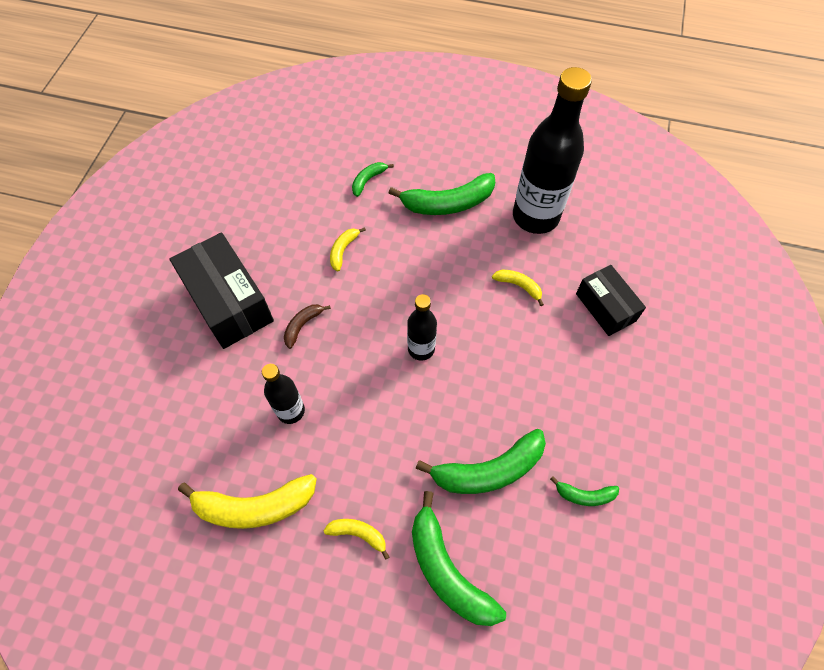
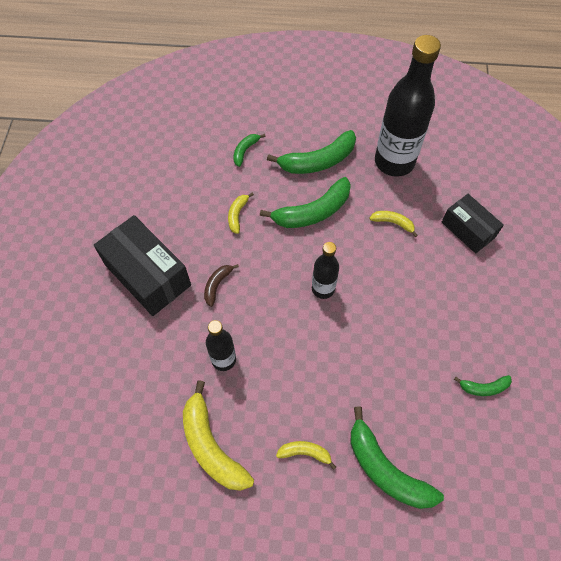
camera: 10 degrees left, 0 degrees up
(254, 506) = (211, 446): yellow banana -> yellow banana turned 75 degrees clockwise
(488, 470) = (401, 381): green banana -> green banana (313, 212)

